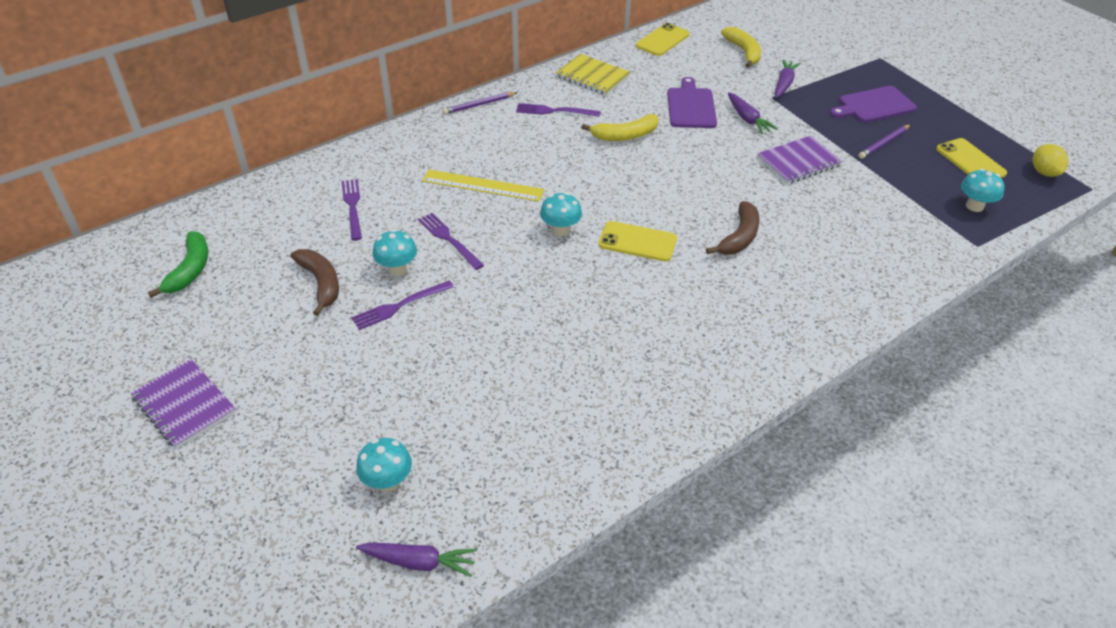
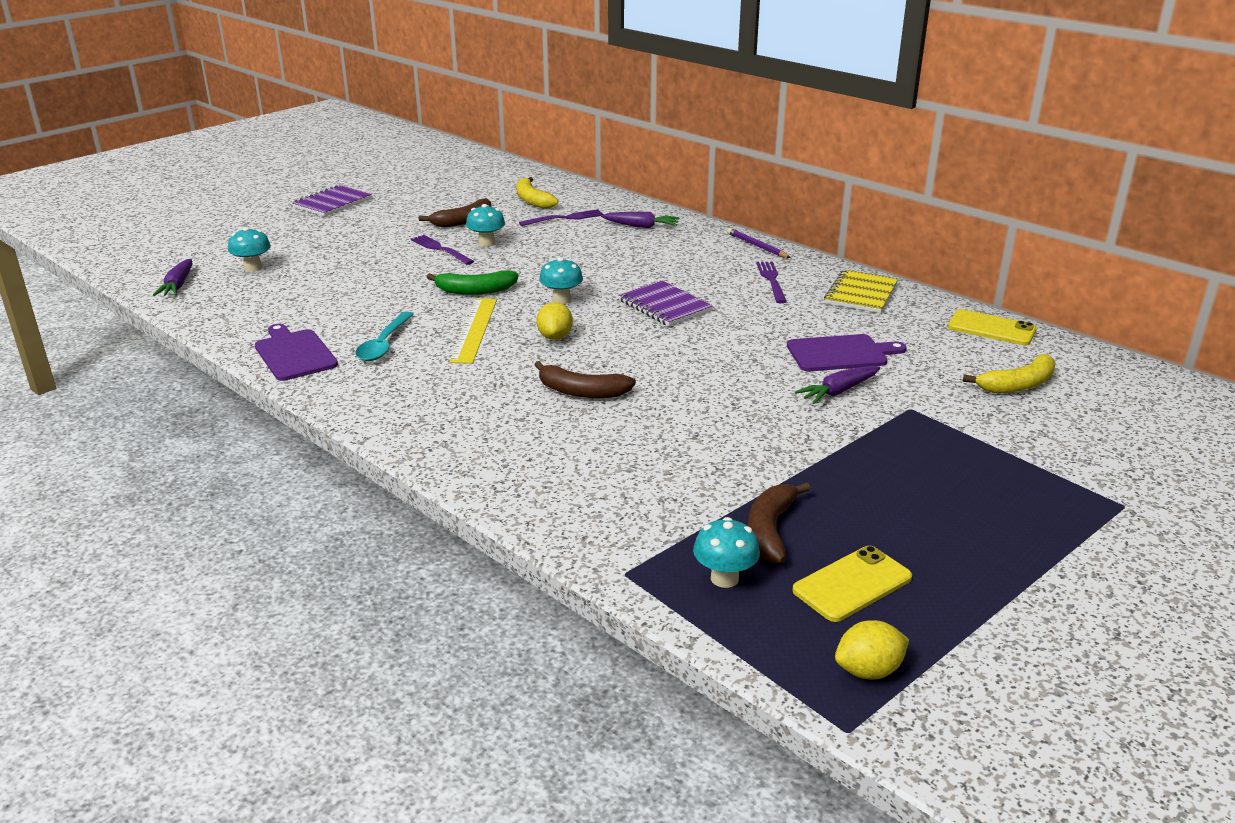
camera: 80 degrees right, 15 degrees down
(190, 270) = (470, 183): green banana -> green banana (475, 291)
(448, 239) = (532, 256): purple fork -> none
(482, 185) = (618, 261): yellow ruler -> yellow ruler (474, 329)
(625, 135) = (748, 319): yellow banana -> yellow banana (532, 200)
(632, 356) = (384, 344): none -> turquoise spoon
(637, 242) = (555, 337): yellow phone -> yellow lemon
(784, 84) = (954, 417): purple carrot -> purple carrot (641, 226)
(798, 162) = (758, 429): purple notebook -> purple notebook (665, 306)
(874, 105) = (957, 494): purple cutting board -> purple cutting board (294, 353)
(884, 143) = (851, 499): purple pencil -> none
(921, 180) = (770, 530): none -> brown banana

